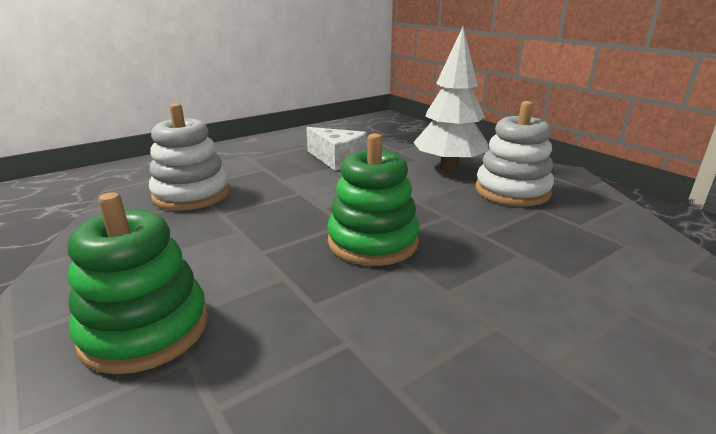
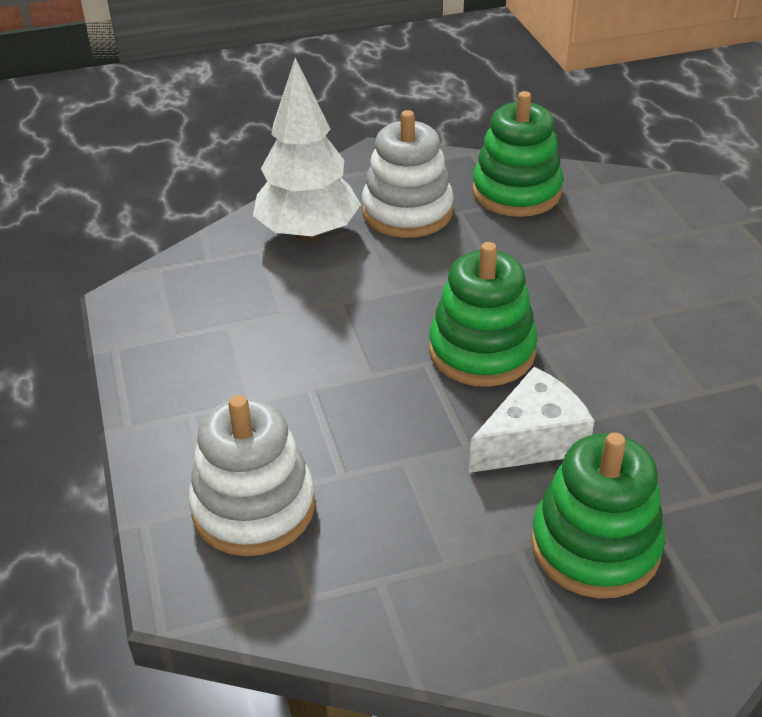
camera: 70 degrees left, 15 degrees up
(337, 159) = (206, 327): white cheese -> white cheese (532, 440)
(602, 227) = (516, 192): none -> green stacking toy

